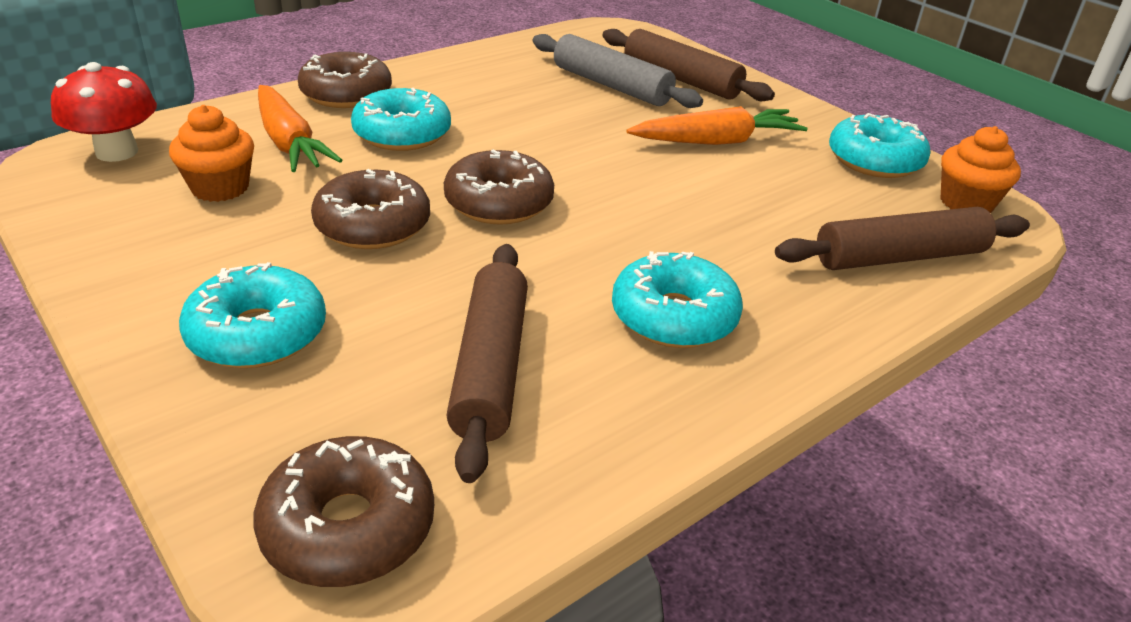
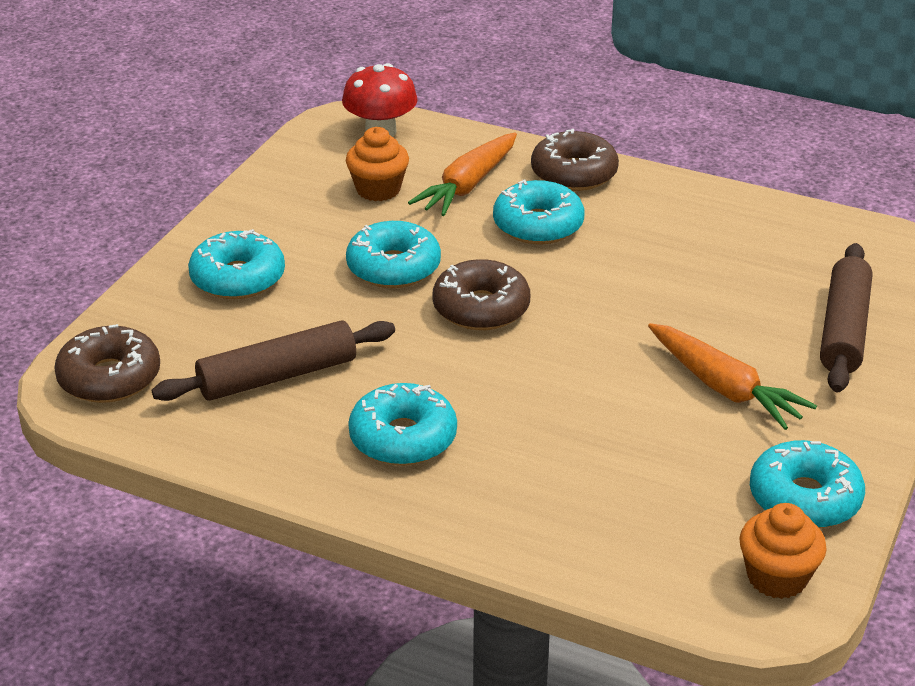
camera: 65 degrees right, 0 degrees up
(373, 225) = (393, 267): brown donut -> turquoise donut
(611, 85) = (770, 293): grey rolling pin -> none
(899, 257) = (613, 544): brown rolling pin -> none

